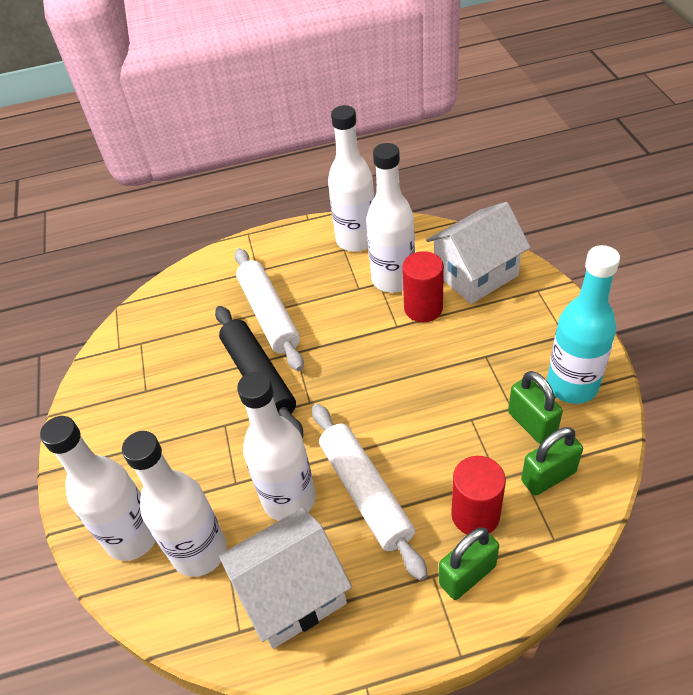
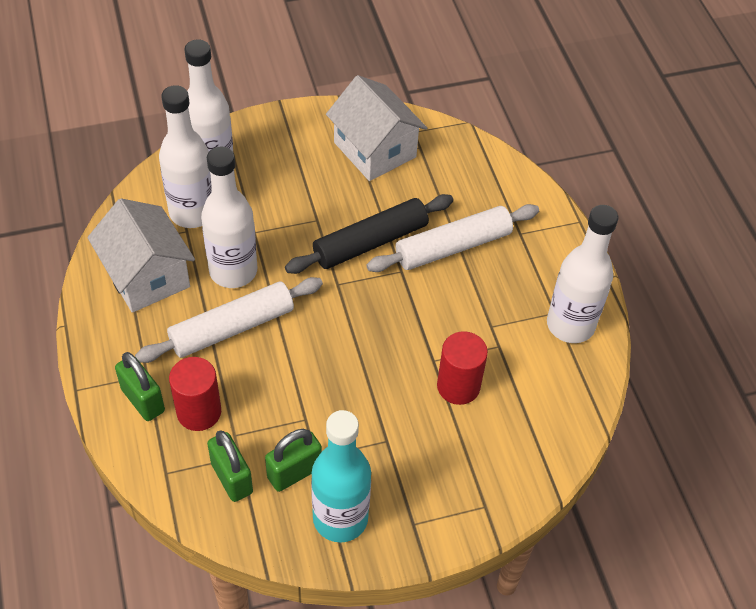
camera: 80 degrees right, 5 degrees up
(393, 279) = (504, 359): white bottle -> none
(475, 274) = (512, 443): white house -> white house (375, 150)

